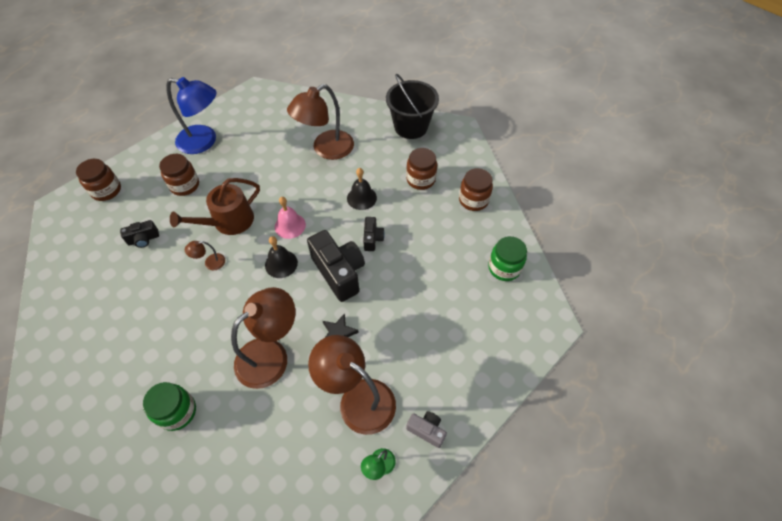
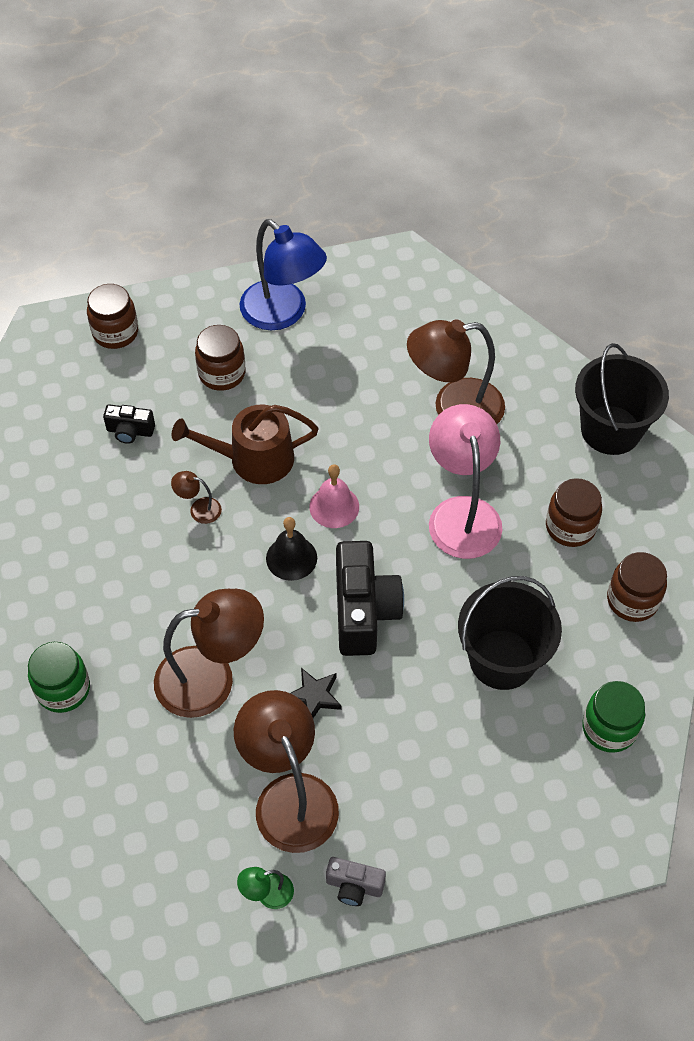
camera: 30 degrees right, 0 degrees up
(361, 198) = (462, 513): black bell -> pink lamp
(372, 239) = (440, 585): black camera -> none
(426, 430) = (354, 886): grey camera -> grey camera turned 135 degrees clockwise
(428, 261) = (502, 659): none -> black bucket

